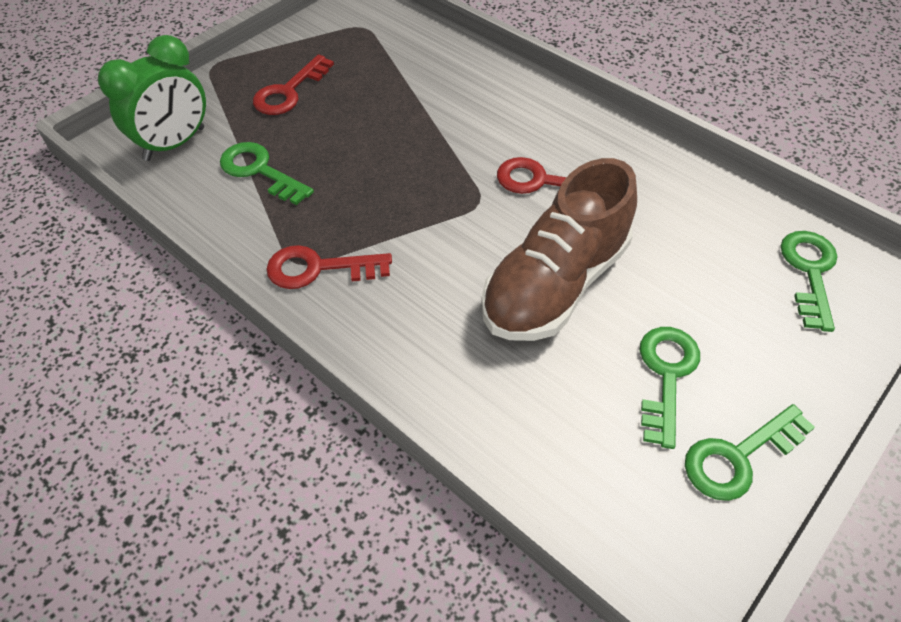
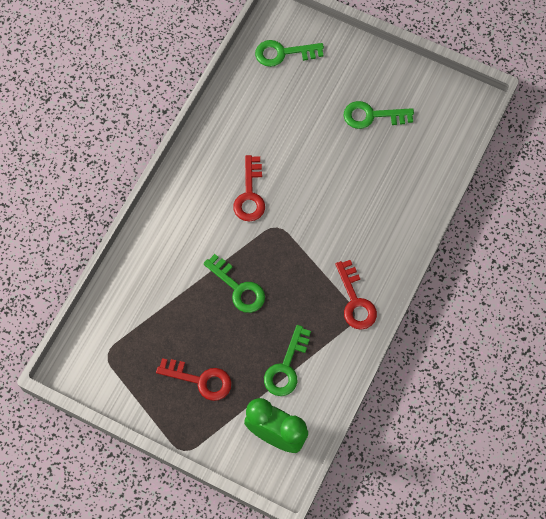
camera: 105 degrees left, 15 degrees up
(555, 284) = (329, 175): brown shoe -> none
(738, 457) = (407, 83): green key -> green key (238, 288)

